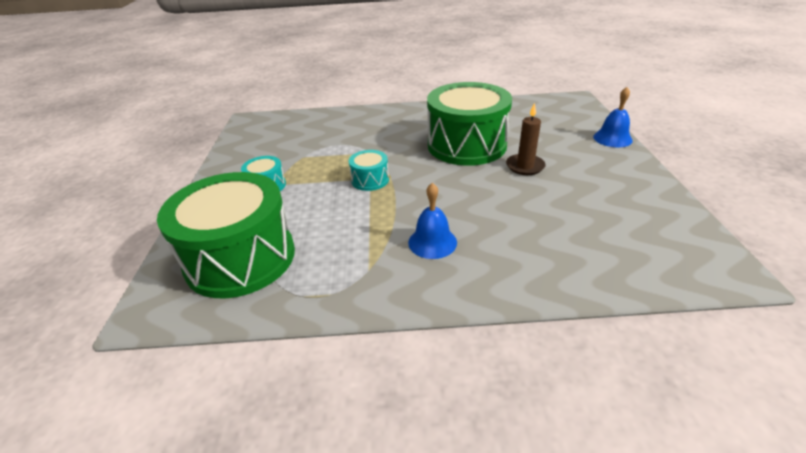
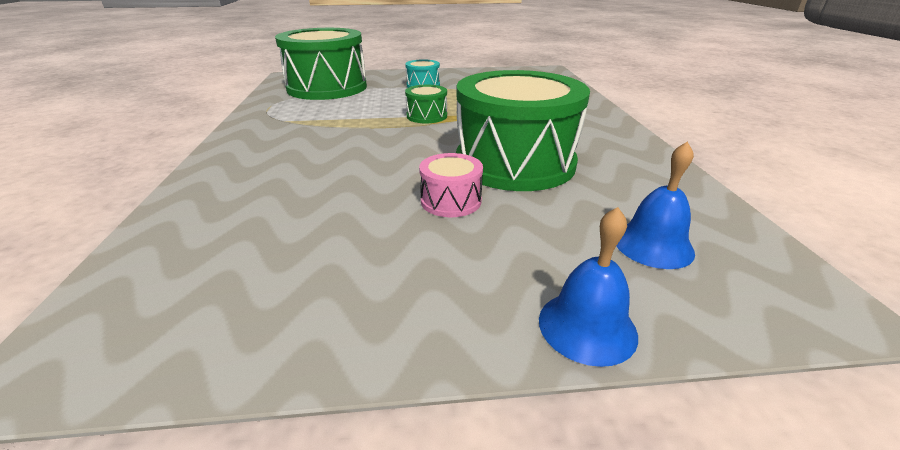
camera: 85 degrees right, 5 degrees down
(370, 180) = (427, 116): turquoise drum -> green drum
(432, 242) = (305, 142): blue bell -> blue bell (653, 245)
(525, 166) = (451, 201): brown candle -> pink drum

